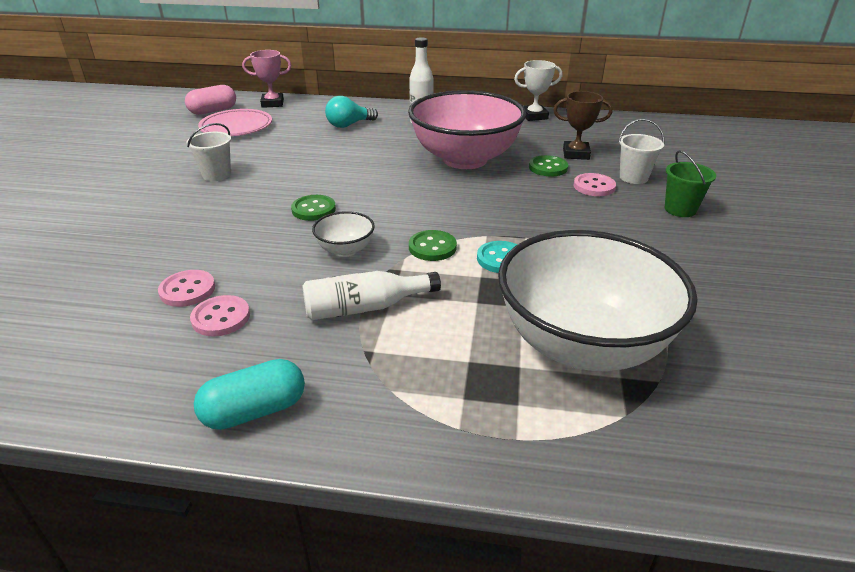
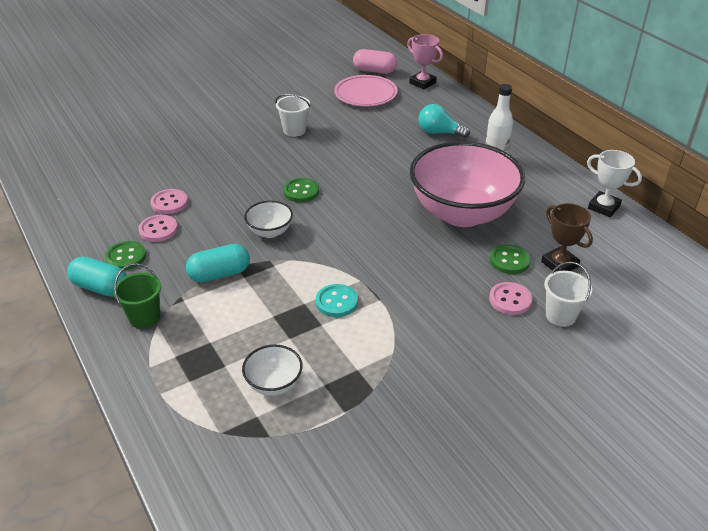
camera: 50 degrees right, 5 degrees up
(365, 307) = (219, 274): white bottle -> turquoise capsule
(432, 247) = (315, 264): green button -> green button (126, 257)
(582, 345) = (274, 384): white bowl -> white bowl, size x0.42
(680, 209) = (535, 365): green bucket -> green bucket (144, 317)

